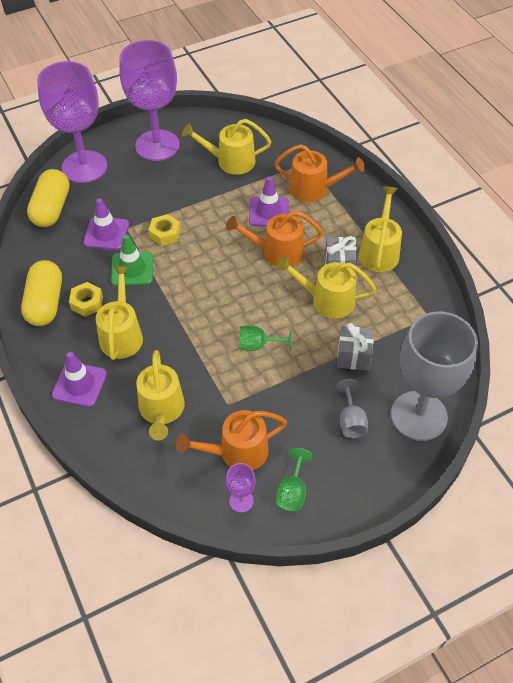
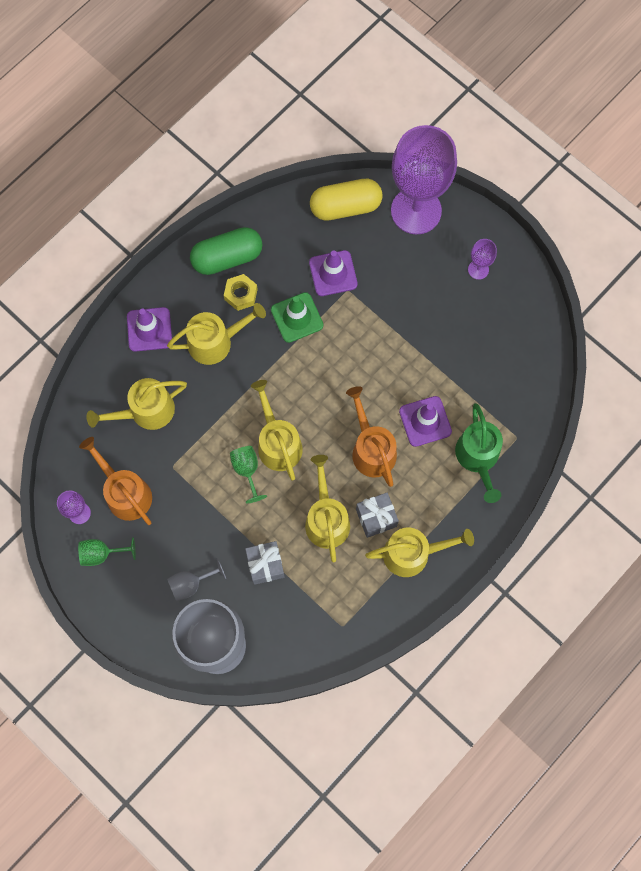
camera: 70 degrees right, 20 degrees up
(45, 303) = (227, 258): yellow capsule -> green capsule
(157, 145) = (478, 269): purple goblet -> purple goblet, size x0.41
(165, 234) = (354, 329): yellow nut -> none
(231, 161) = (485, 355): yellow watering can -> yellow watering can (278, 443)
(314, 189) = (478, 457): orange watering can -> green watering can

